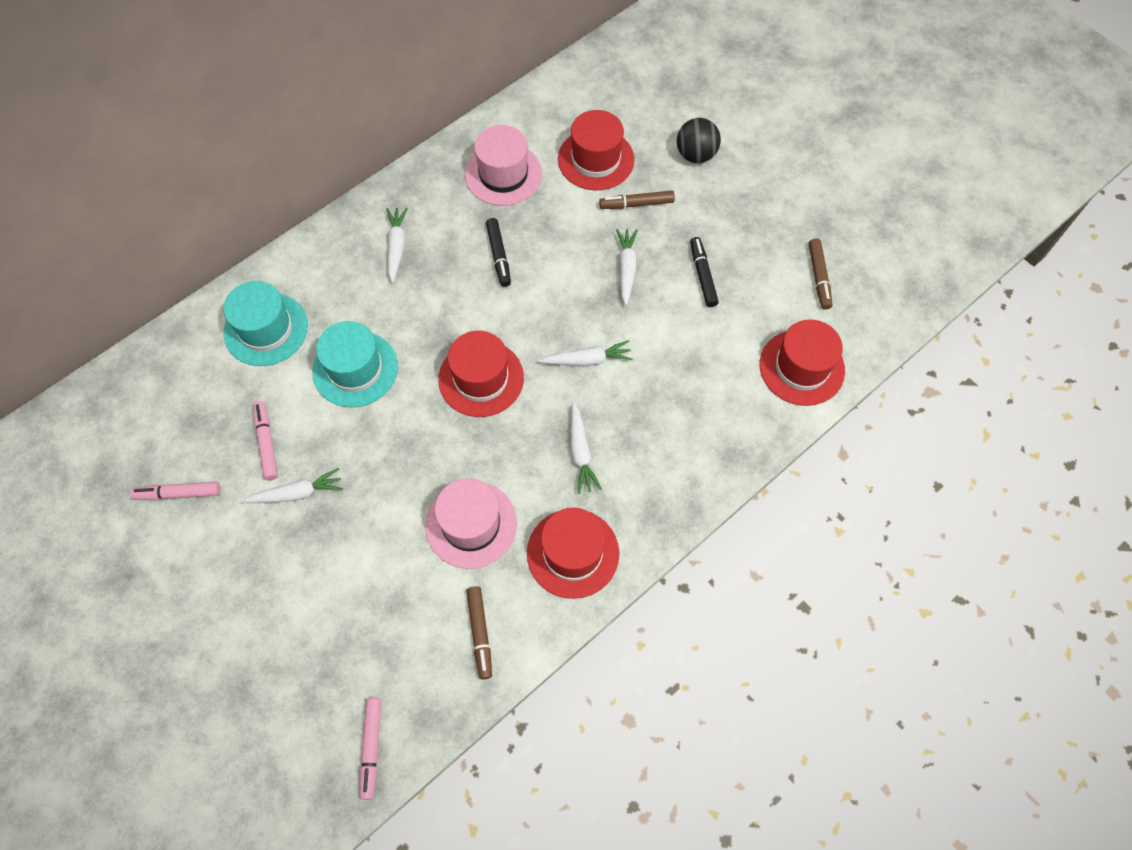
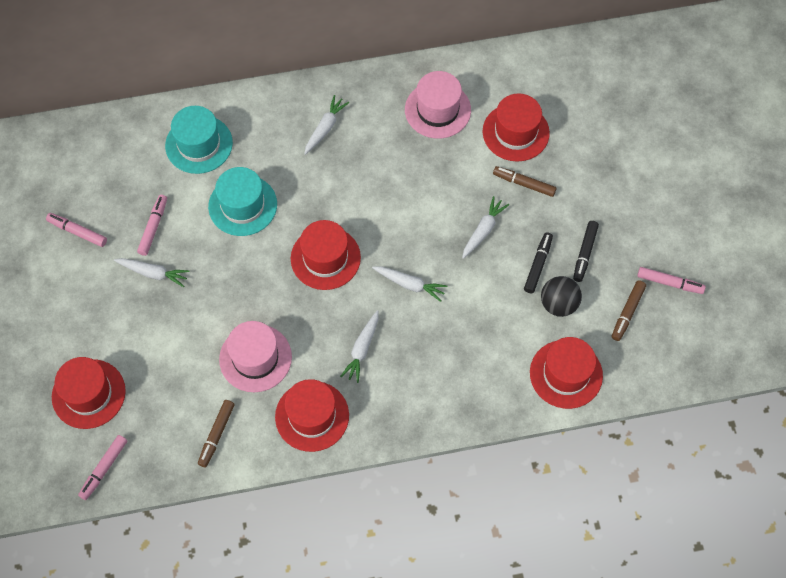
camera: 30 degrees right, 0 degrees up
(301, 671) = (88, 394): none -> red hat
(498, 255) = (394, 172): black marker -> black marker (584, 253)
(695, 155) = (596, 167): black ball -> black ball (558, 304)
(838, 229) = (669, 283): none -> pink marker

